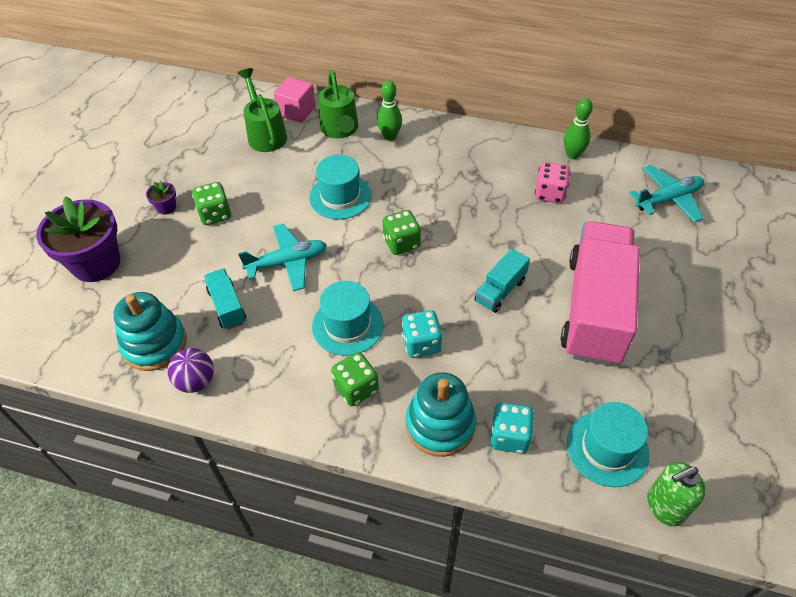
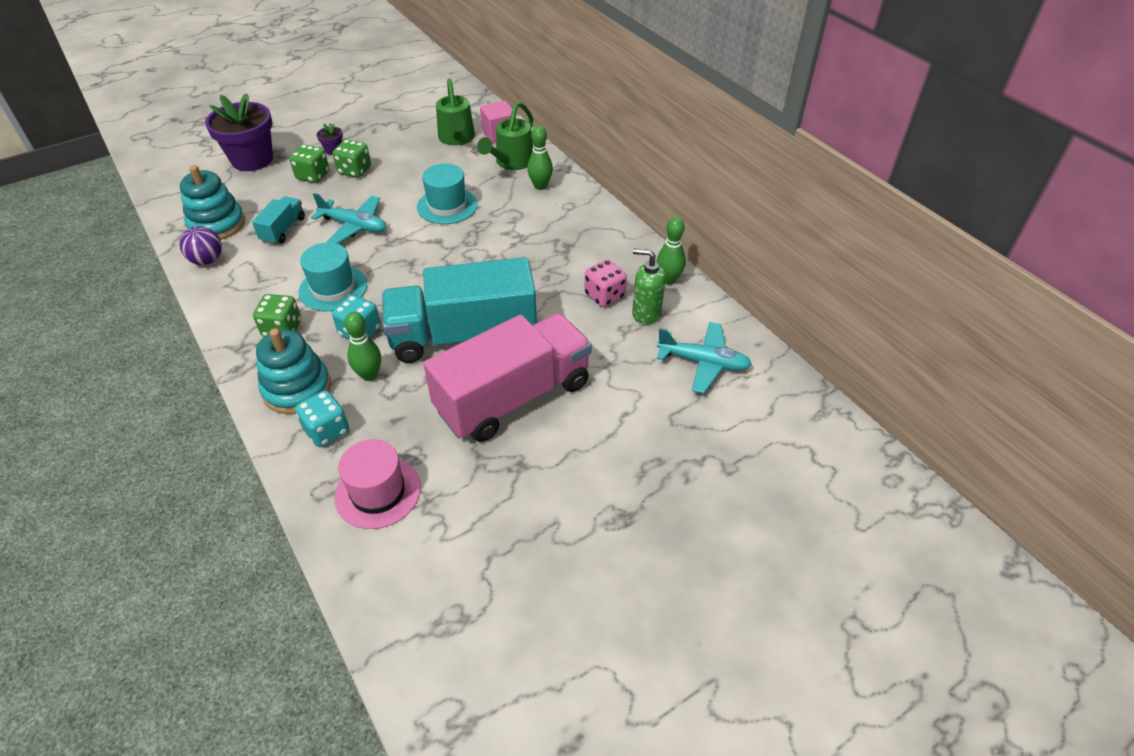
camera: 40 degrees right, 5 degrees down
(265, 134) = (457, 138): green watering can -> green watering can turned 150 degrees clockwise
(401, 243) = (443, 260): green dice -> green dice (313, 176)
(477, 371) = (369, 375): none -> green bowling pin
(500, 290) = (463, 336): turquoise truck -> turquoise truck, size x2.27
(607, 448) = (378, 492): turquoise hat -> pink hat
(665, 506) = (357, 562): green soap dispenser -> green soap dispenser (646, 313)

